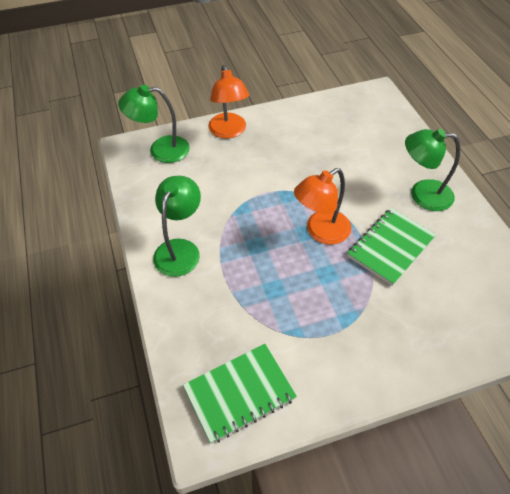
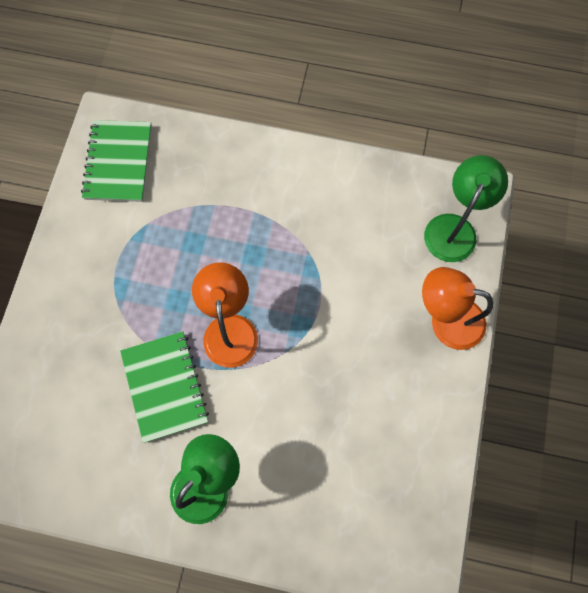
camera: 120 degrees right, 20 degrees up
(180, 249) = (293, 184): green lamp -> none

